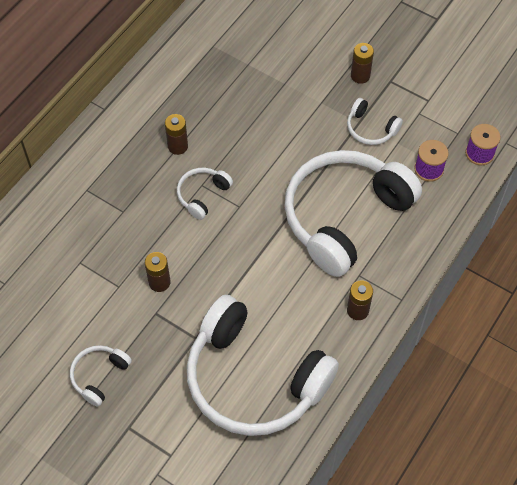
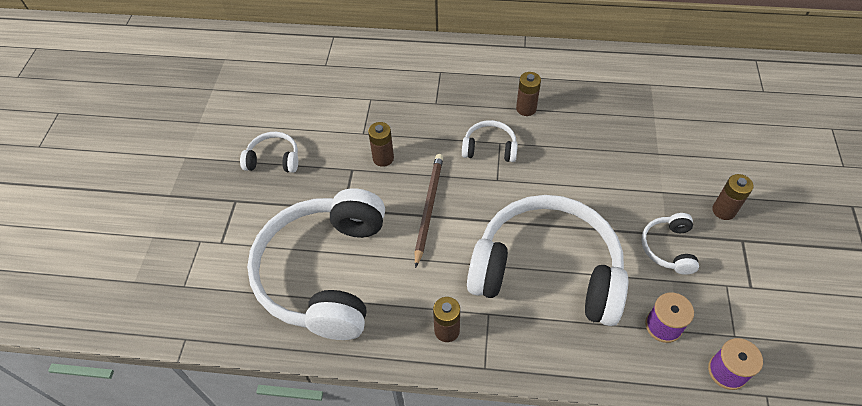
camera: 65 degrees right, 5 degrees down
(236, 271) = (428, 208): none -> brown pencil

